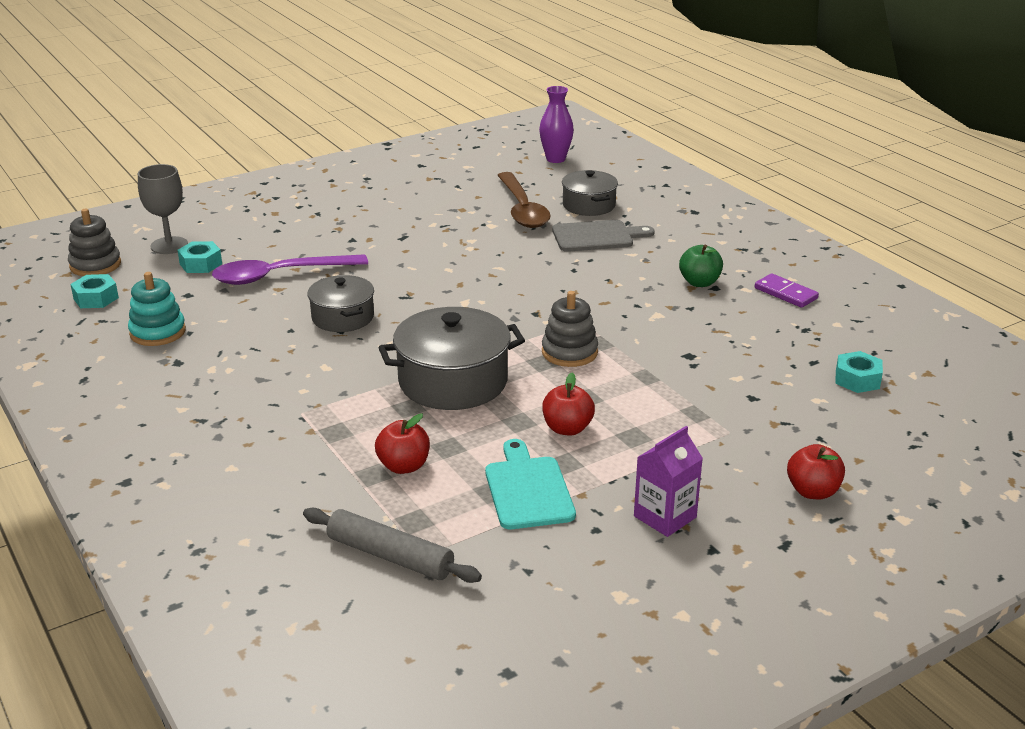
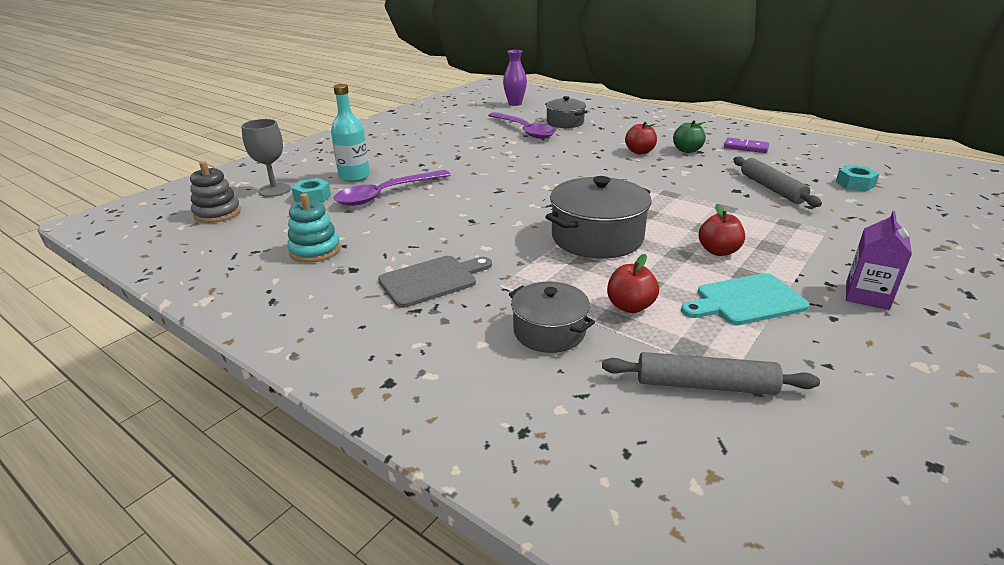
camera: 20 degrees left, 0 degrees up
(96, 298) = (236, 236): turquoise nut -> none
(264, 243) = (354, 176): none -> turquoise bottle
(343, 317) = (465, 212): grey pot -> grey pot (549, 331)
(522, 209) = (524, 130): brown spoon -> purple spoon
(528, 489) = (746, 300): turquoise cutting board -> turquoise cutting board turned 75 degrees counterclockwise
(569, 352) = (656, 203): grey stacking toy -> none
(596, 236) = (590, 137): grey cutting board -> grey cutting board (432, 280)
(737, 362) = (771, 188): none -> grey rolling pin
(813, 491) = (932, 255): red apple -> red apple (639, 152)

